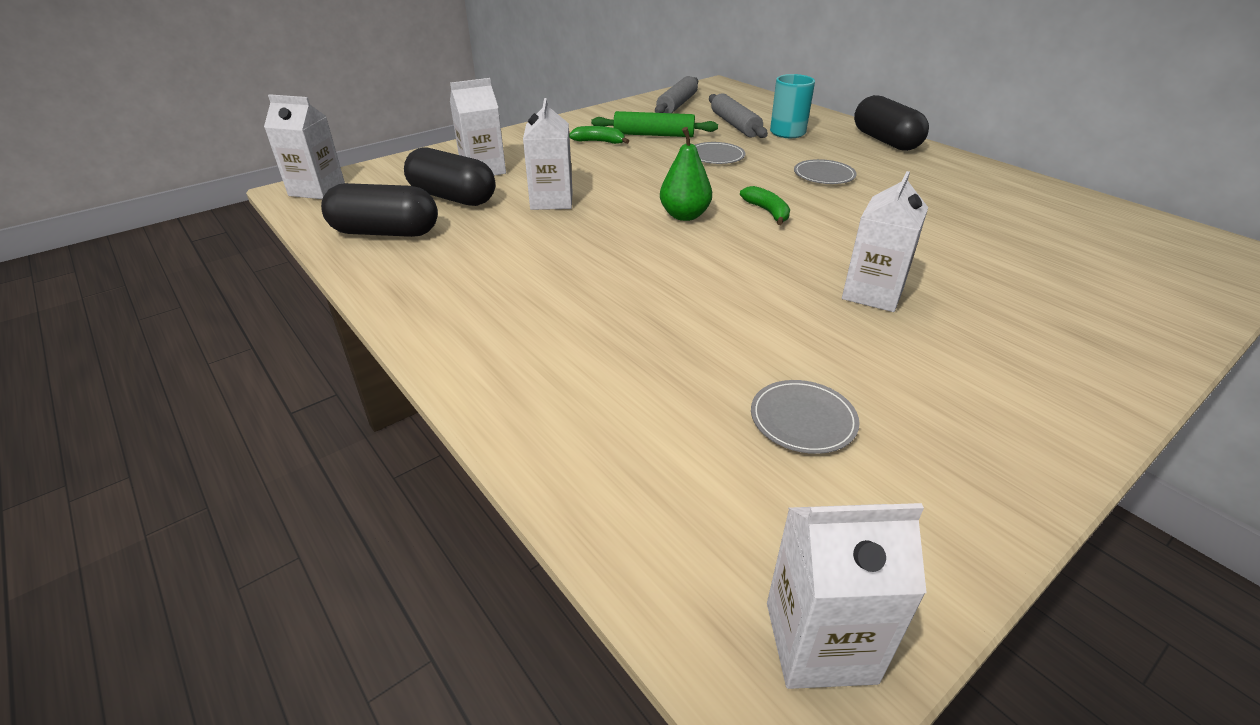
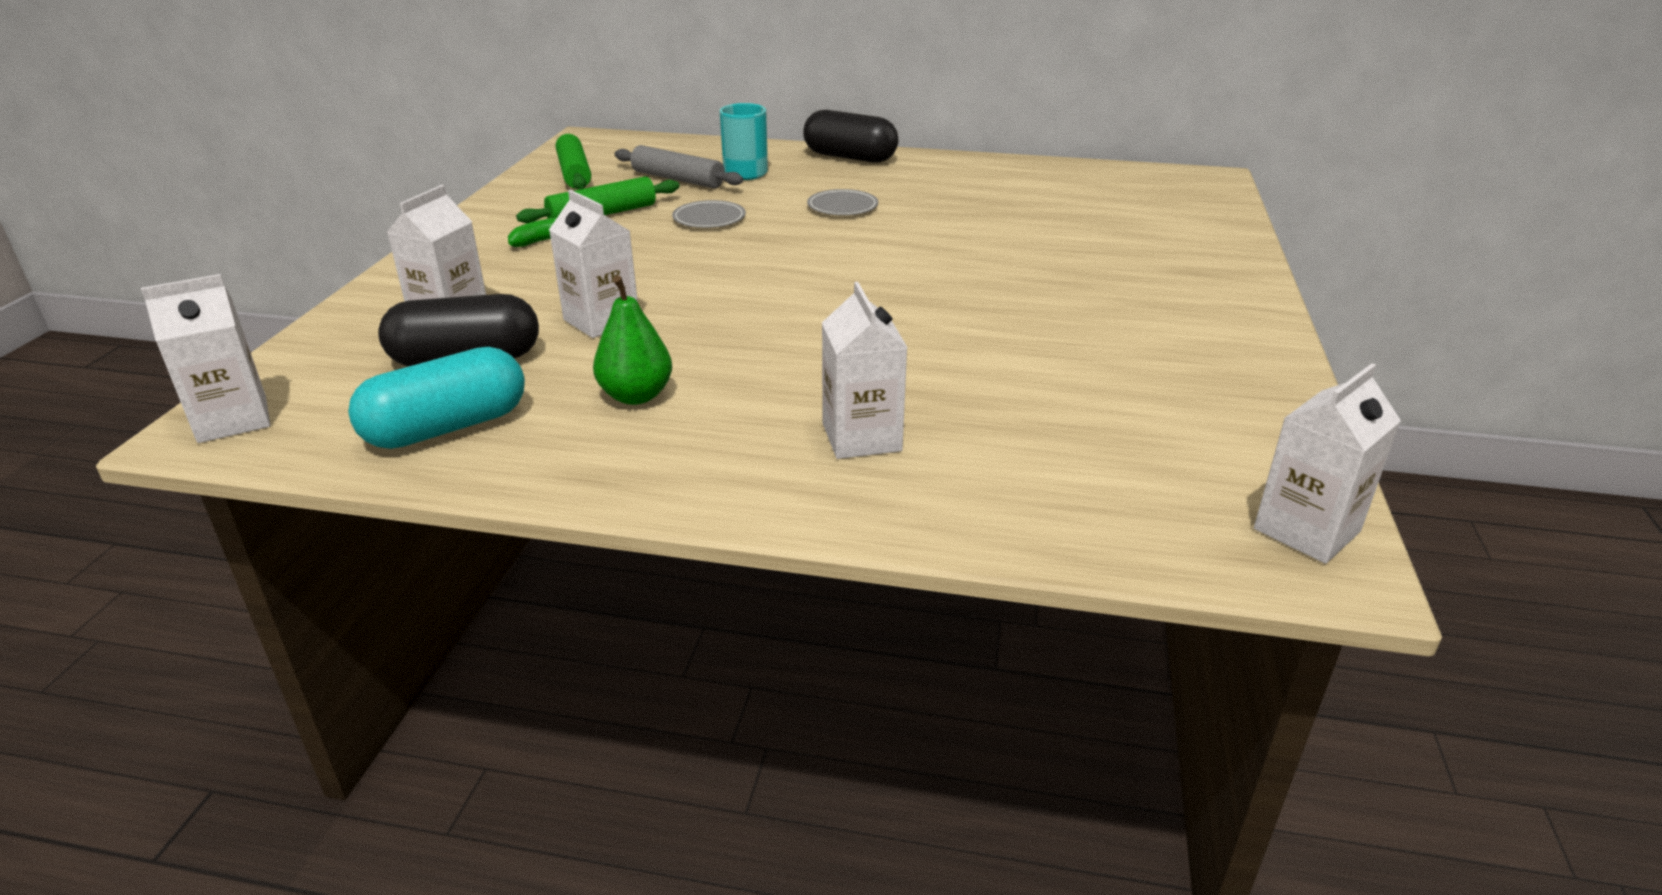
camera: 40 degrees left, 5 degrees down
(385, 232) = (447, 427): black capsule -> turquoise capsule
(677, 105) = (574, 173): grey rolling pin -> green rolling pin
(684, 215) = (771, 287): green pear -> green pear (636, 396)
(767, 212) = (843, 257): green banana -> none
(803, 419) = (1112, 408): grey plate -> none
(872, 293) = (1026, 295): white carton -> white carton (861, 437)

